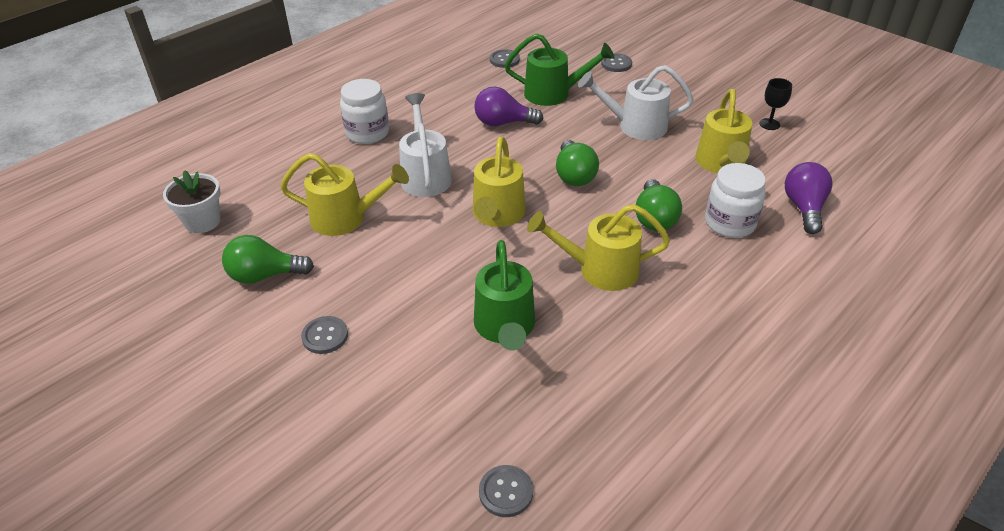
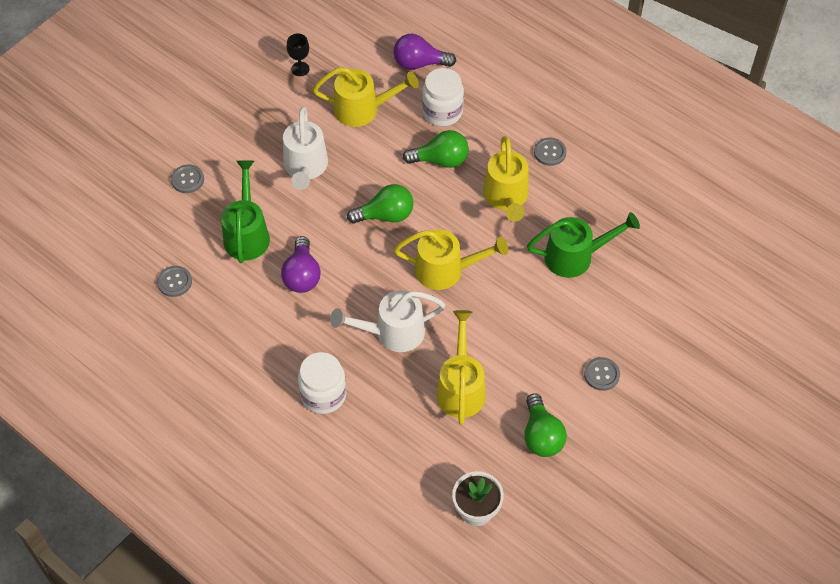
camera: 95 degrees left, 15 degrees up
(506, 492) = (710, 248): grey button -> grey button (549, 152)

